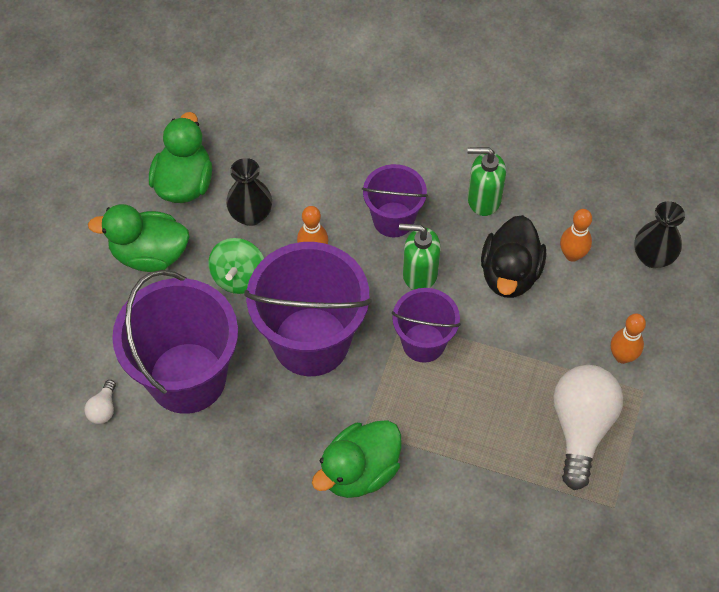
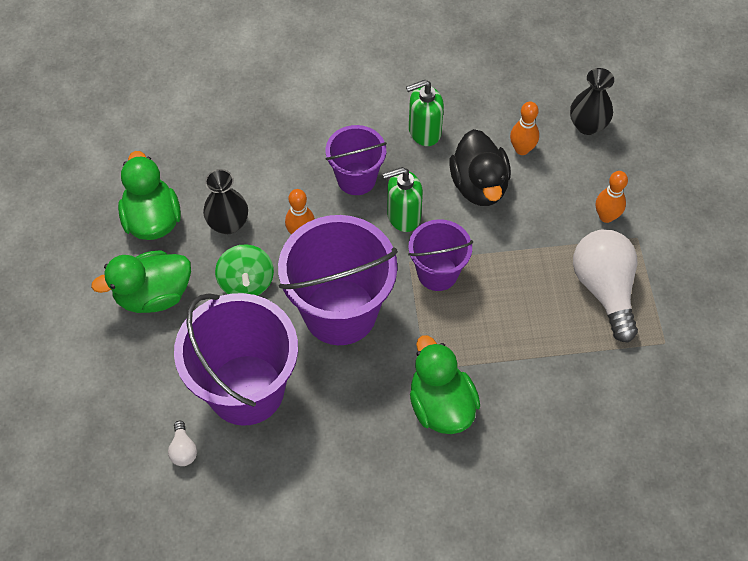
camera: 25 degrees left, 0 degrees up
(359, 471) = (441, 405): green duck -> green duck turned 135 degrees clockwise

